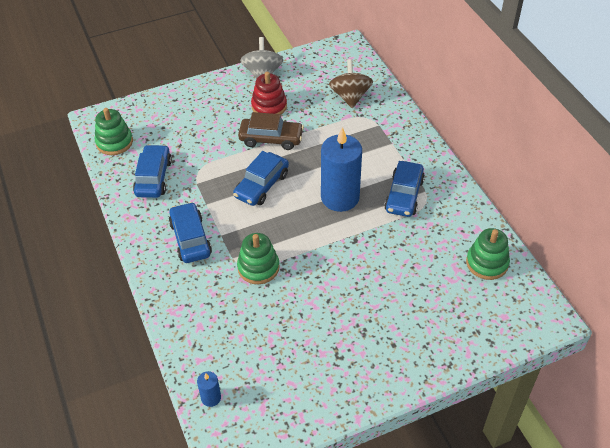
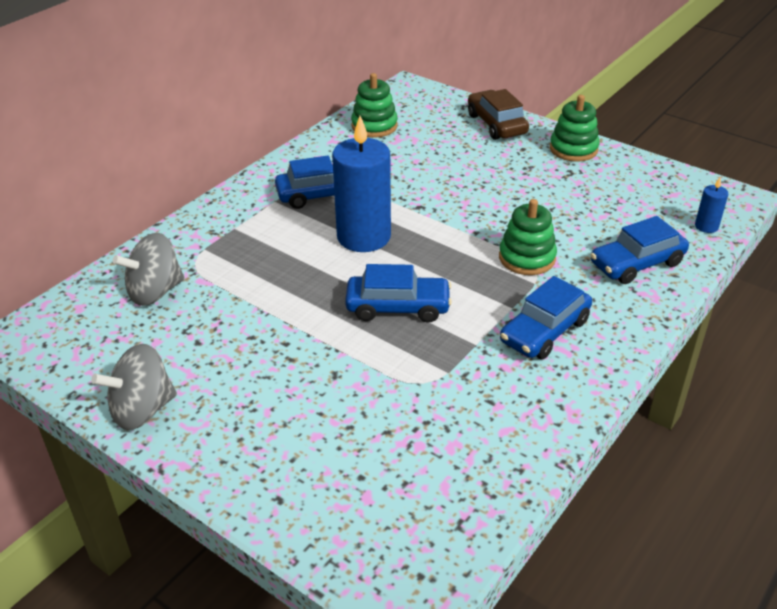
camera: 120 degrees left, 10 degrees down
(114, 142) = (446, 526): green stacking toy -> green stacking toy (573, 149)
(153, 177) = (478, 426): blue car -> blue car (637, 263)
(269, 106) = (226, 367): red stacking toy -> none
(271, 139) = (300, 335): brown car -> brown car (496, 124)
(350, 96) = (155, 292): brown spinning top -> grey spinning top

